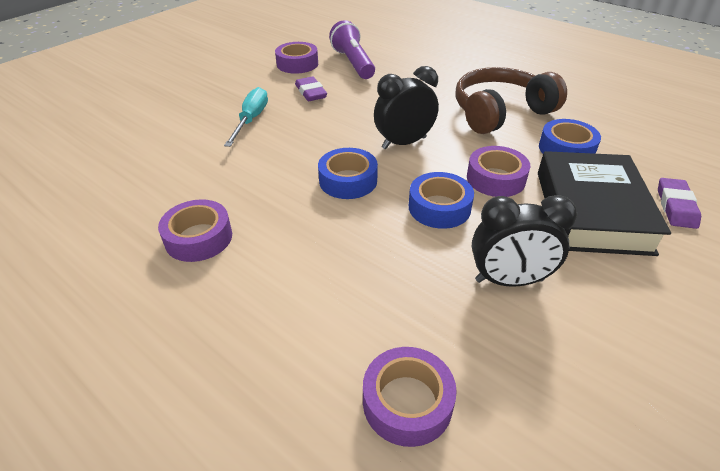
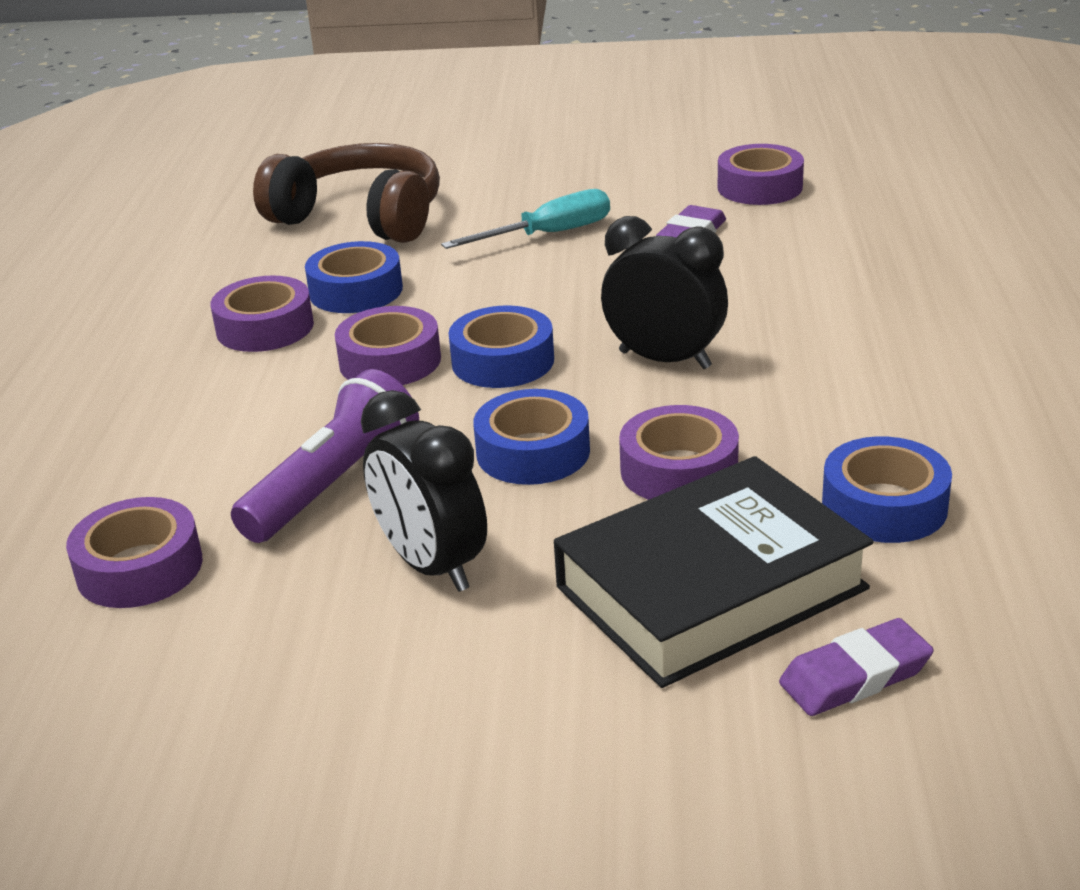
camera: 55 degrees right, 10 degrees down
(210, 192) = (356, 291): none -> blue tape
(300, 212) = (390, 361): none -> purple tape
(353, 63) = (845, 221): purple flashlight -> purple flashlight (333, 486)
(500, 112) = (909, 401): brown headphones -> brown headphones (361, 217)

